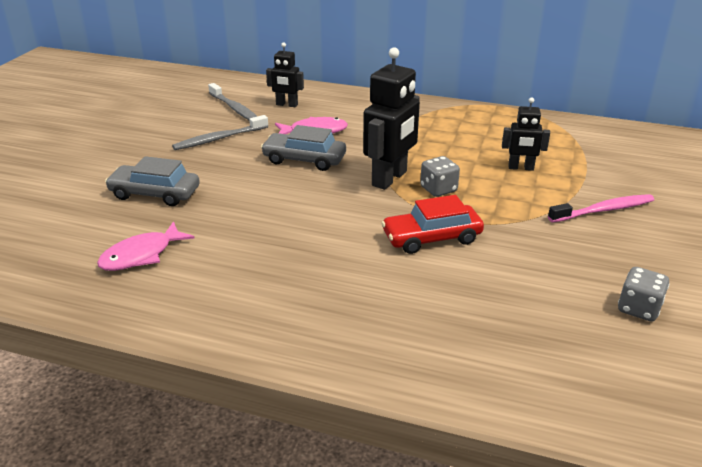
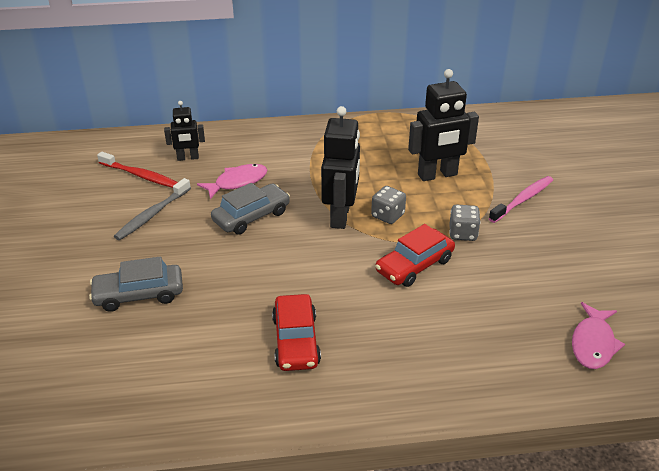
camera: 25 degrees left, 5 degrees up
(141, 255) = (181, 363): pink fish -> pink fish (593, 343)
(235, 109) = (140, 175): grey toothbrush -> red toothbrush
(258, 268) = (296, 341): none -> red car
(304, 159) = (251, 216): grey car -> grey car turned 150 degrees clockwise
(521, 168) = (437, 175): black robot -> black robot, size x1.74
(638, 309) = (596, 281): grey dice -> grey dice (463, 233)

